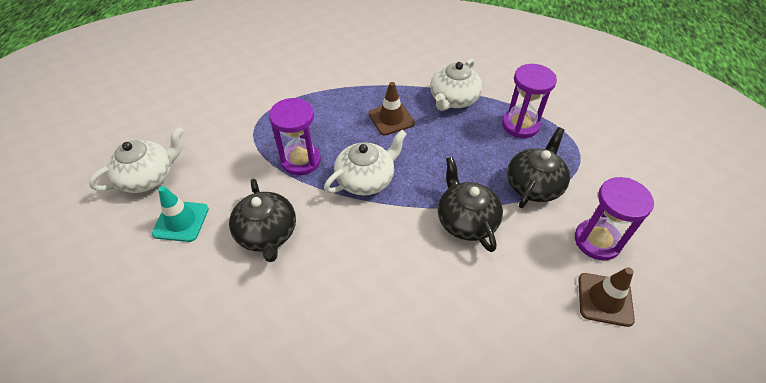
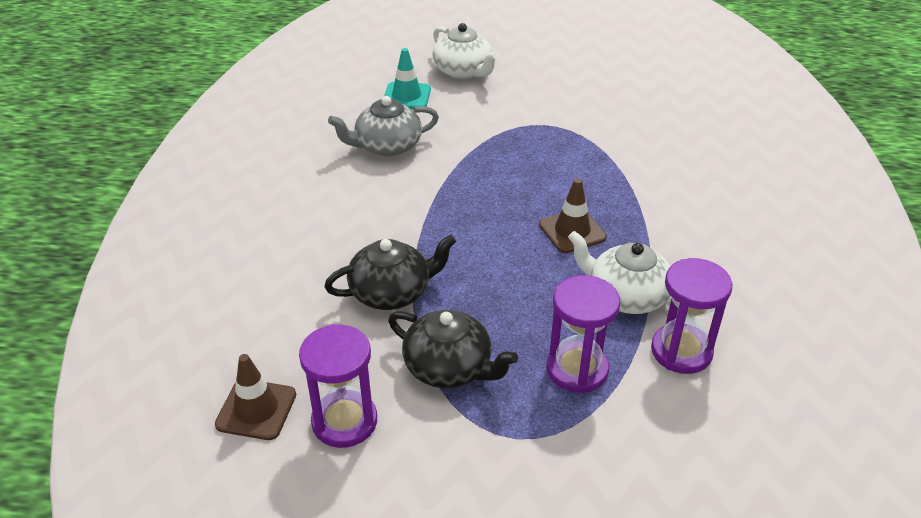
camera: 90 degrees right, 10 degrees down
(267, 233) = (387, 146): black teapot -> grey teapot
(301, 160) = (489, 160): purple hourglass -> purple hourglass (681, 351)
(366, 179) = (460, 210): white teapot -> none

